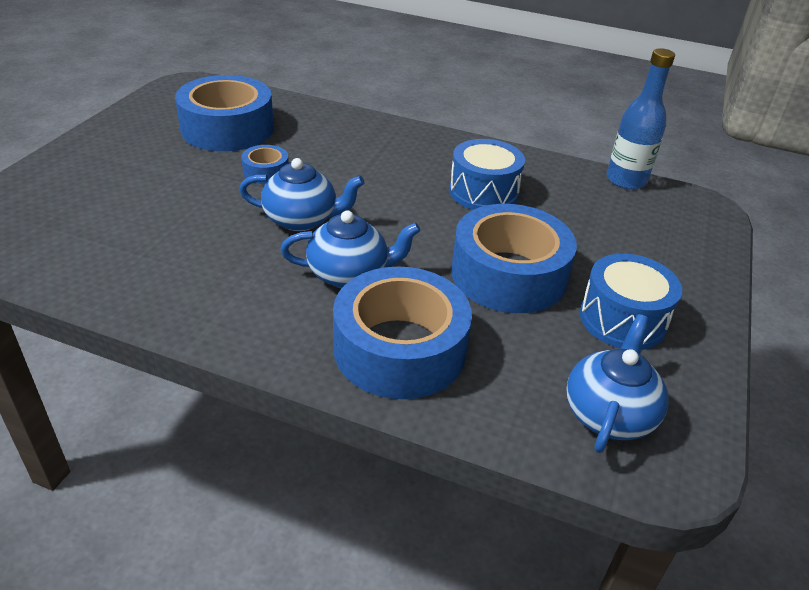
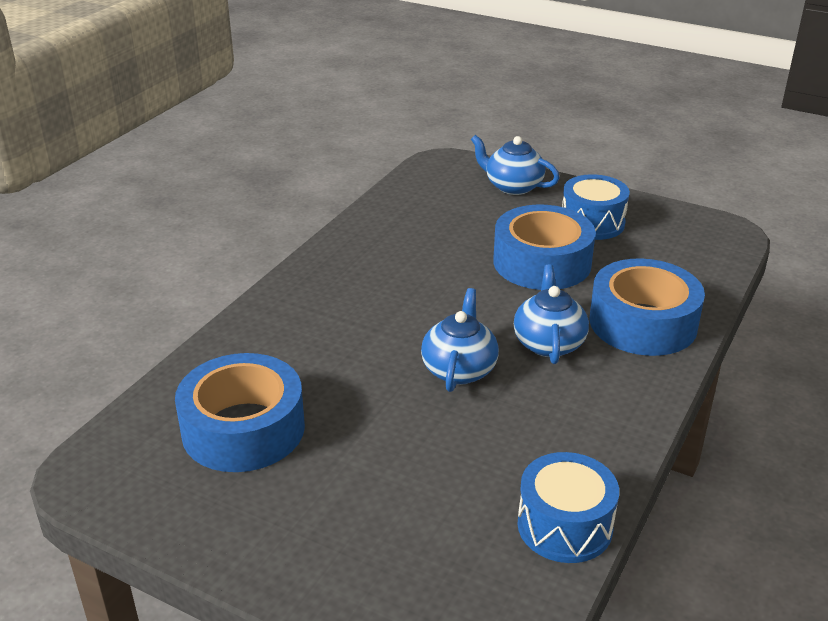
camera: 80 degrees left, 5 degrees down
(266, 172) = (359, 394): blue tape -> none
(483, 192) = (414, 259): blue drum -> blue drum (564, 526)
(609, 413) = (689, 245): blue teapot -> blue teapot (512, 186)
(626, 180) = (399, 186): blue bottle -> none

